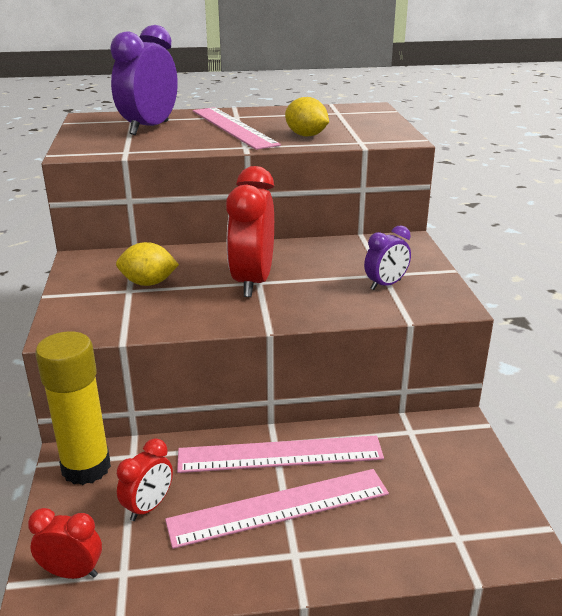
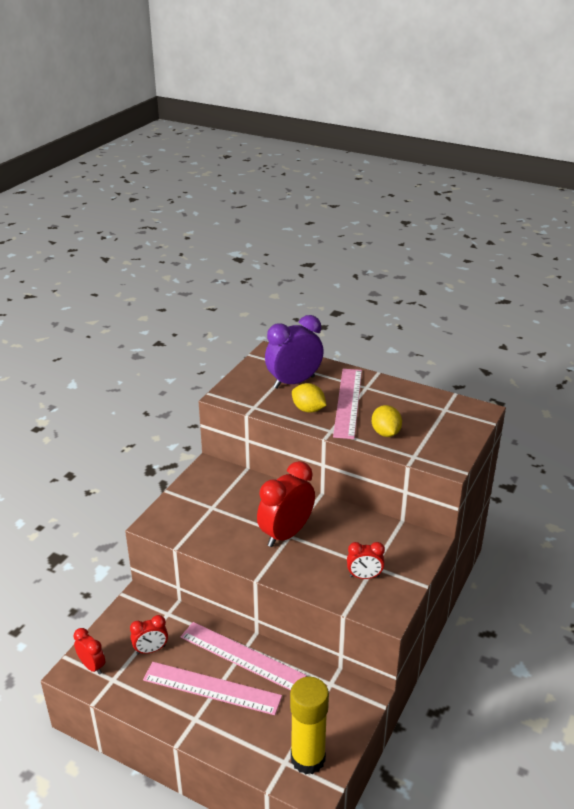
camera: 35 degrees right, 5 degrees up
(86, 468) = (140, 608): yellow glue stick -> yellow glue stick (308, 758)
(148, 283) = (227, 506): yellow lemon -> yellow lemon (308, 409)
(385, 285) = (364, 576): purple clock -> red clock

